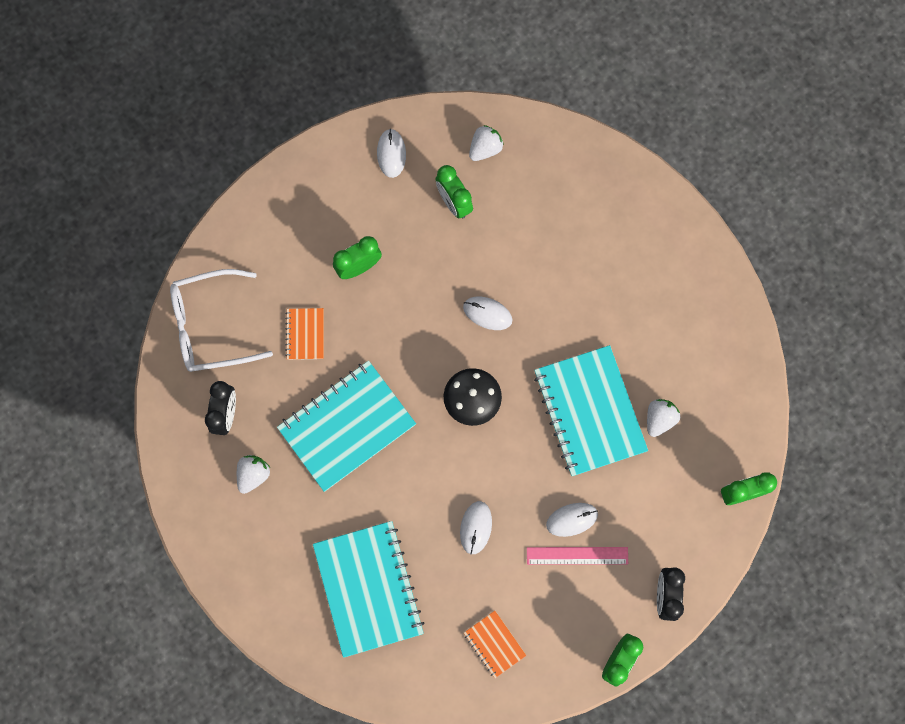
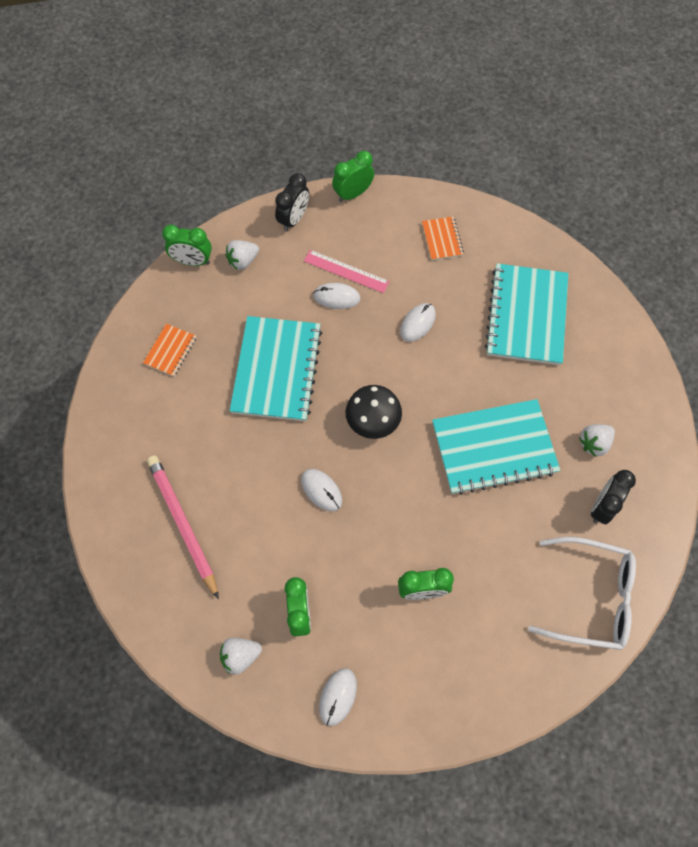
camera: 155 degrees left, 10 degrees down
(305, 334) = (500, 547): orange notebook -> orange notebook (170, 351)
(593, 229) = (183, 524): none -> pink pencil
(659, 419) = (223, 340): white strawberry -> white strawberry (243, 261)

